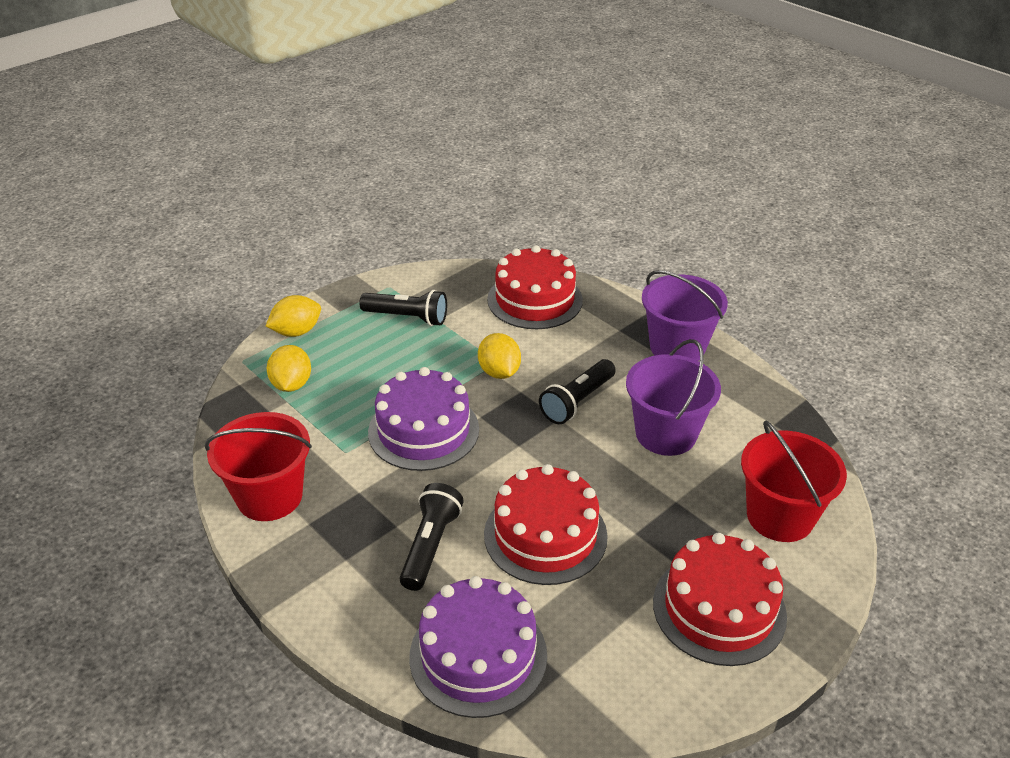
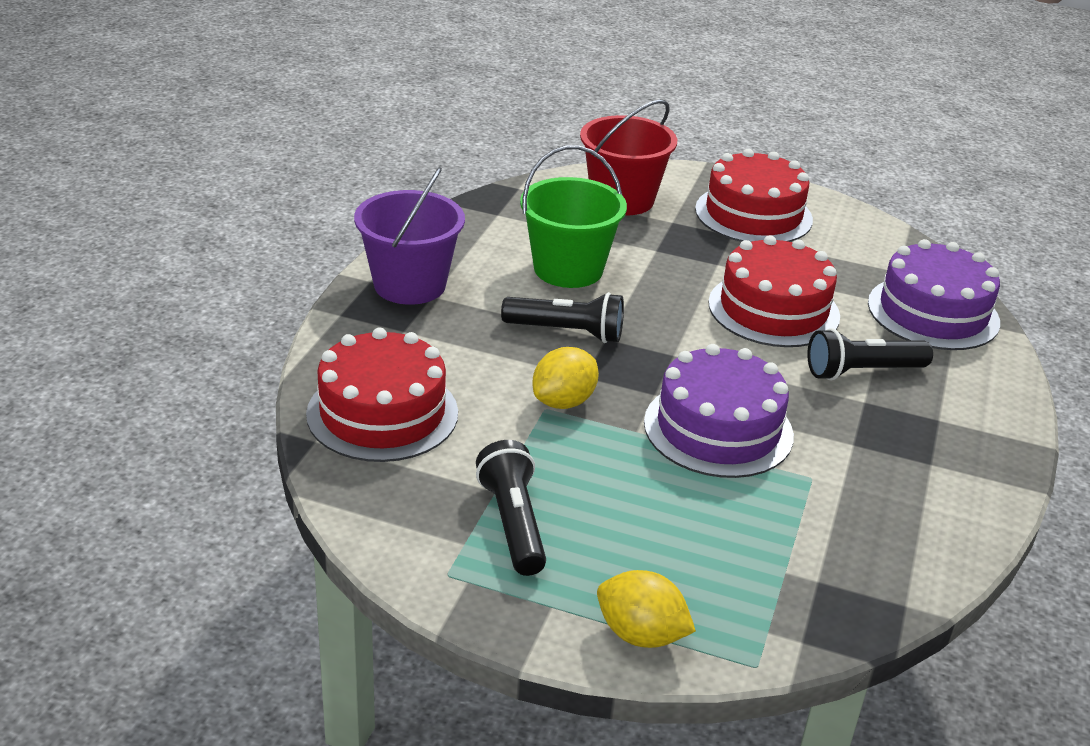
camera: 120 degrees left, 5 degrees down
(269, 496) = (935, 510): red bucket -> none
(291, 384) = (752, 582): yellow lemon -> none
(665, 434) = (568, 269): purple bucket -> green bucket

